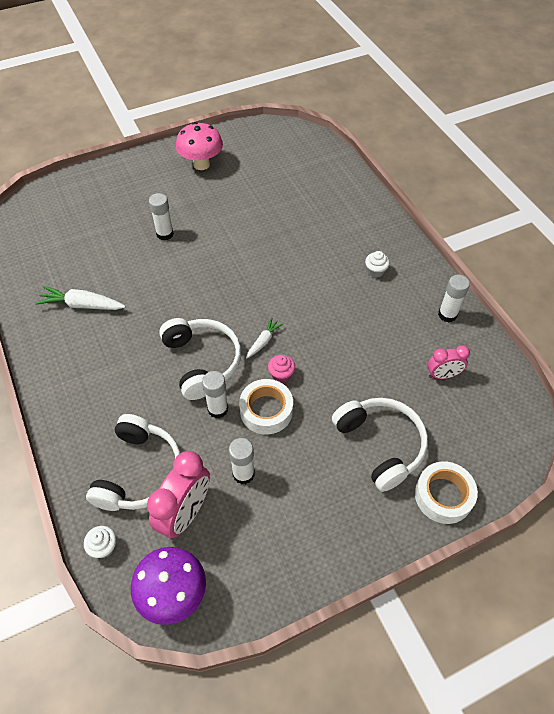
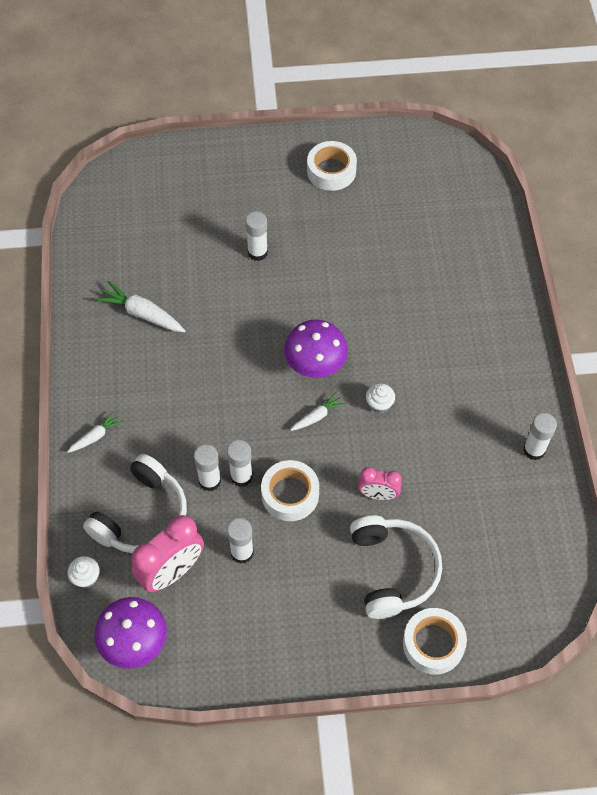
camera: 20 degrees right, 5 degrees up
(72, 416) = (96, 436): none -> white carrot
(191, 422) = (210, 481): none -> white glue stick
(201, 164) = (331, 171): pink mushroom -> white tape
(202, 361) = (244, 419): white headphones -> none
(246, 304) = (315, 366): none -> purple mushroom
(281, 374) = (321, 460): pink cupcake -> none
(375, 271) = (476, 371): white cupcake -> white cupcake (379, 404)
(443, 375) = (494, 518): pink clock -> pink clock (378, 495)

